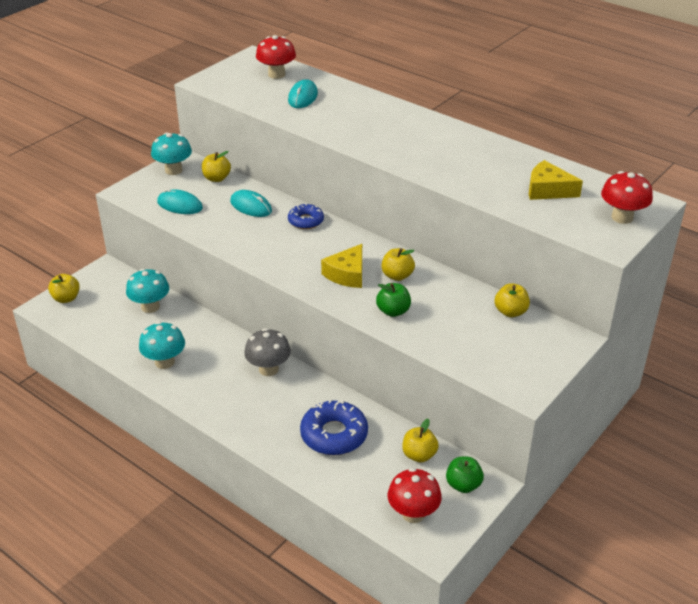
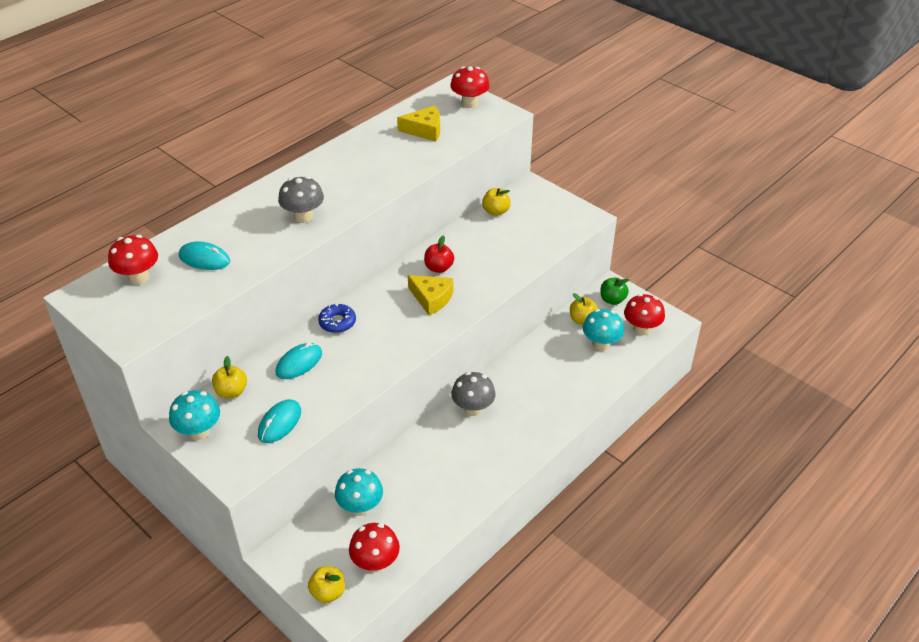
camera: 85 degrees left, 5 degrees up
(90, 321) = (375, 562): none -> red mushroom
(164, 362) = (454, 490): turquoise mushroom -> turquoise mushroom (601, 344)
(334, 435) = (559, 368): blue donut -> none
(370, 135) = (303, 217): none -> grey mushroom
(393, 311) = (489, 274): green apple -> none
(397, 276) = (439, 268): yellow apple -> red apple
(548, 190) = (424, 130): yellow cheese -> yellow cheese turned 120 degrees counterclockwise

